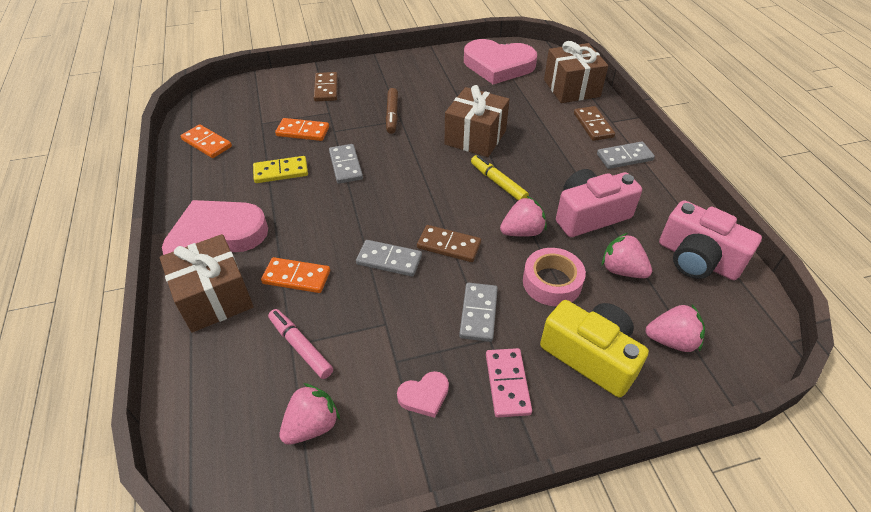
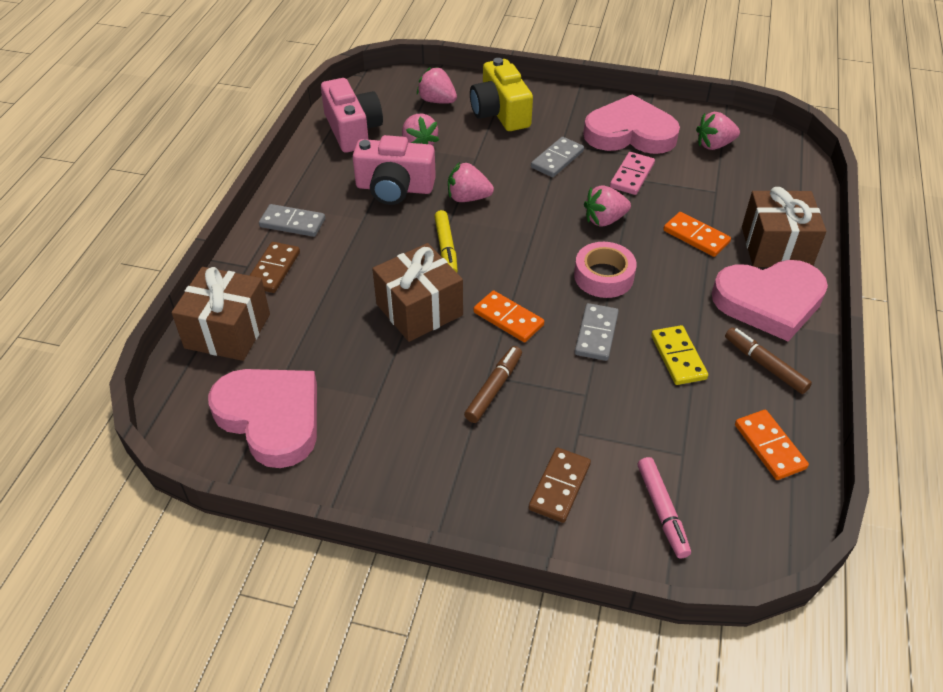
camera: 150 degrees left, 0 degrees up
(215, 188) = (765, 365): none -> brown marker
(281, 171) = (678, 357): yellow domino -> yellow domino turned 60 degrees clockwise
(301, 347) = (708, 187): pink marker -> pink marker (662, 511)
(303, 131) = (628, 411): orange domino -> orange domino (508, 319)
(389, 260) = (604, 220): grey domino -> pink strawberry
(424, 396) = (630, 133): pink heart -> pink heart, size x2.35
(449, 246) = (543, 211): brown domino -> none
(507, 384) = (569, 120): pink domino -> pink domino (632, 176)
(552, 282) = (482, 157): pink tape -> pink tape (603, 276)

